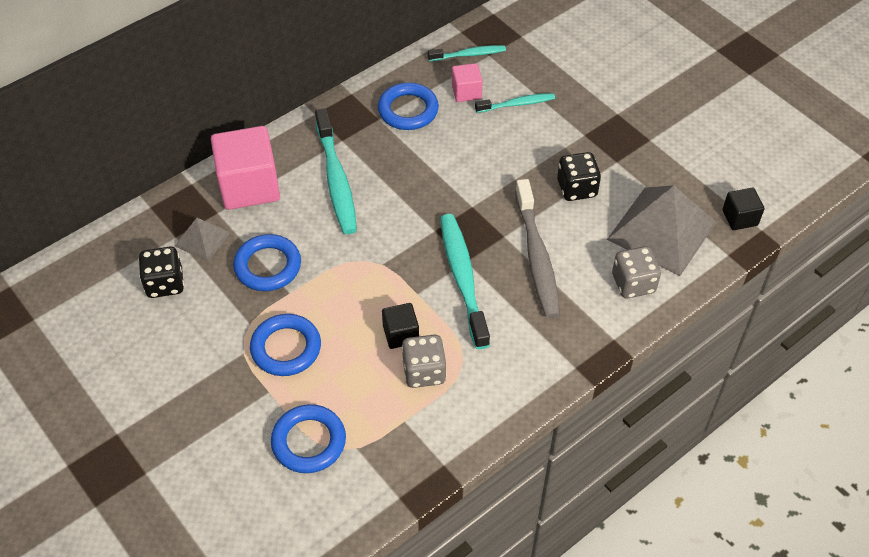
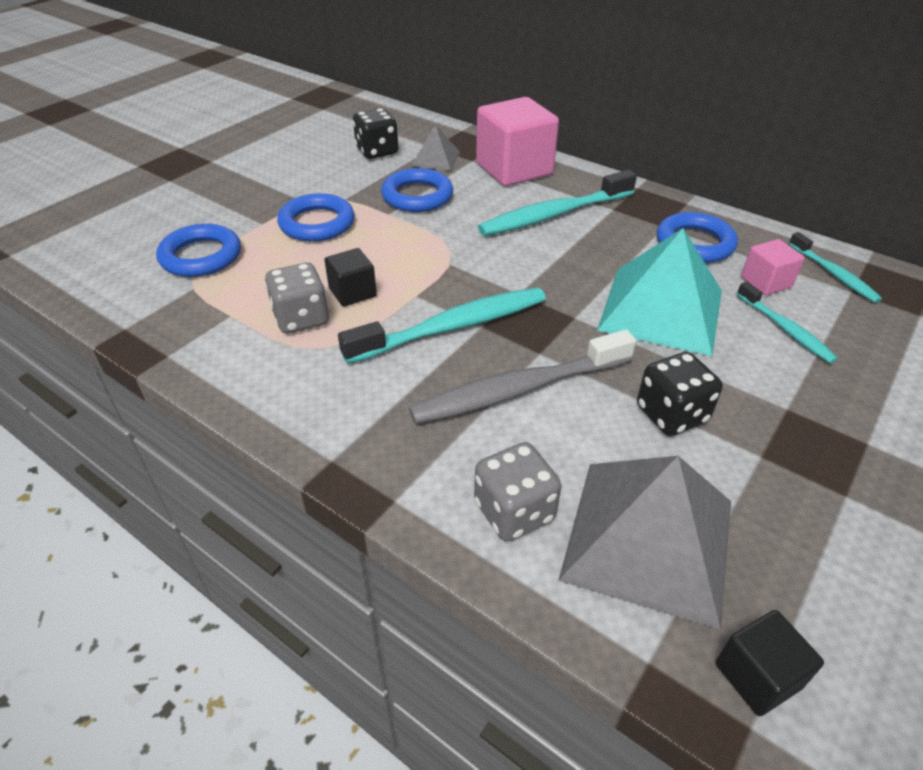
camera: 75 degrees right, 10 degrees down
(479, 157) = (661, 310): none -> turquoise pyramid

